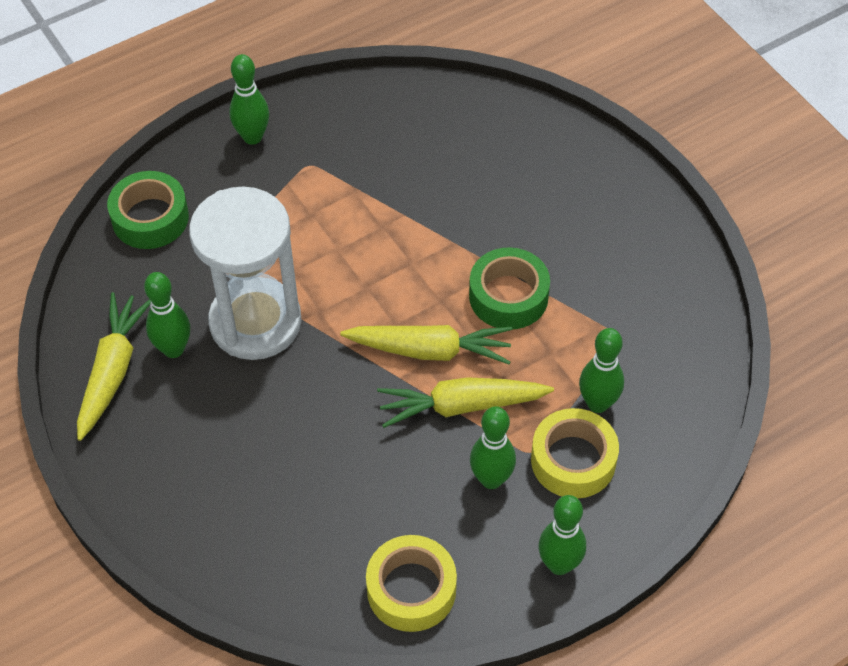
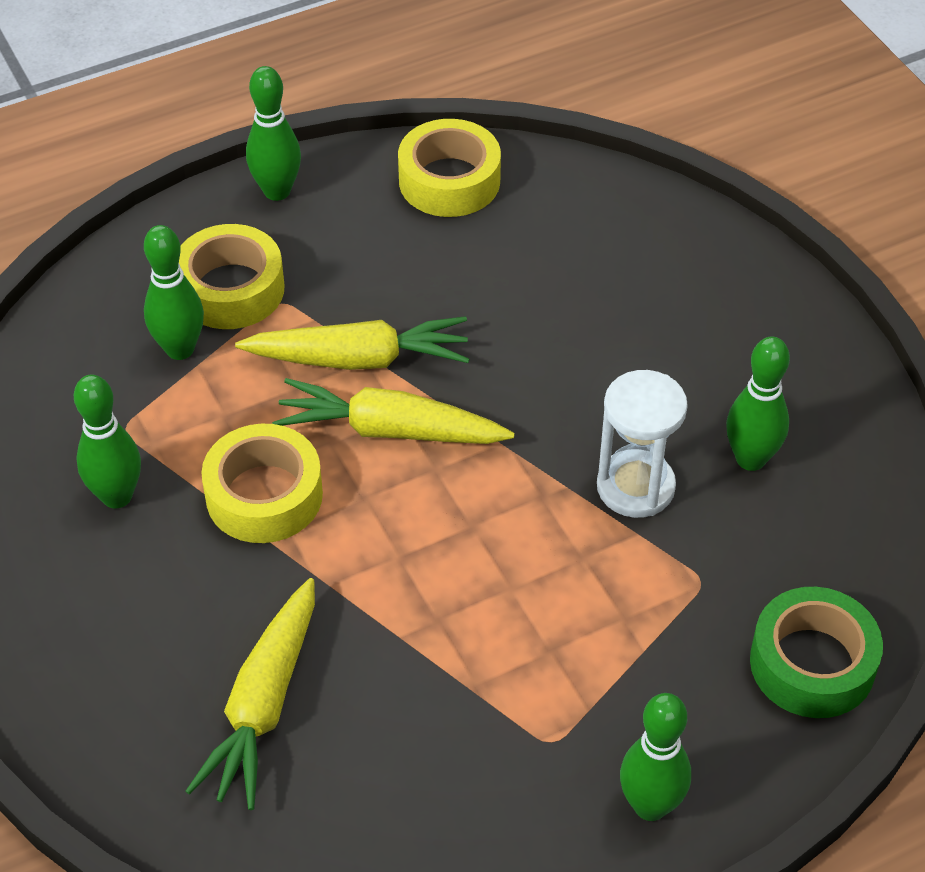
camera: 175 degrees left, 5 degrees down
(112, 370) = (832, 437): yellow carrot -> yellow carrot (264, 705)
(255, 322) = (635, 487): white hourglass -> white hourglass, size x0.59
(491, 479) = (337, 277): green bowling pin -> green bowling pin (117, 496)
(508, 296) = (264, 495): green tape -> yellow tape

